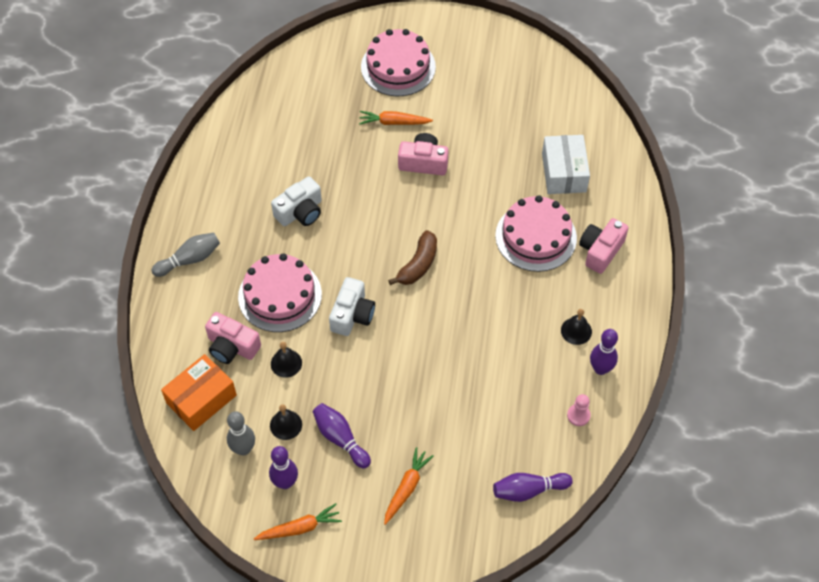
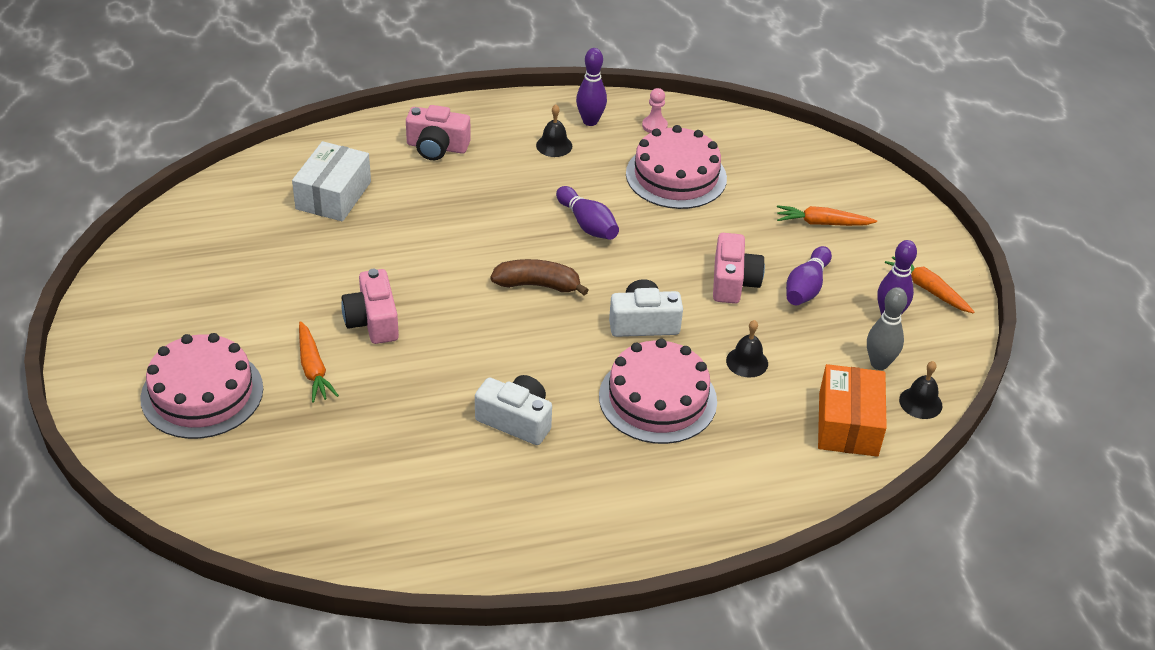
camera: 115 degrees left, 15 degrees down
(189, 259) = (659, 514): grey bowling pin -> none
(201, 399) = (848, 424): orange box -> orange box turned 75 degrees clockwise
(232, 346) = (759, 420): pink camera -> pink camera (733, 282)
(286, 425) = (823, 337): black bell -> black bell (920, 402)
(528, 490) = (760, 142): purple bowling pin -> purple bowling pin (587, 224)
(536, 237) = (443, 199): pink cake -> pink cake (676, 176)
(564, 172) = (333, 195): white box -> white box turned 45 degrees counterclockwise

